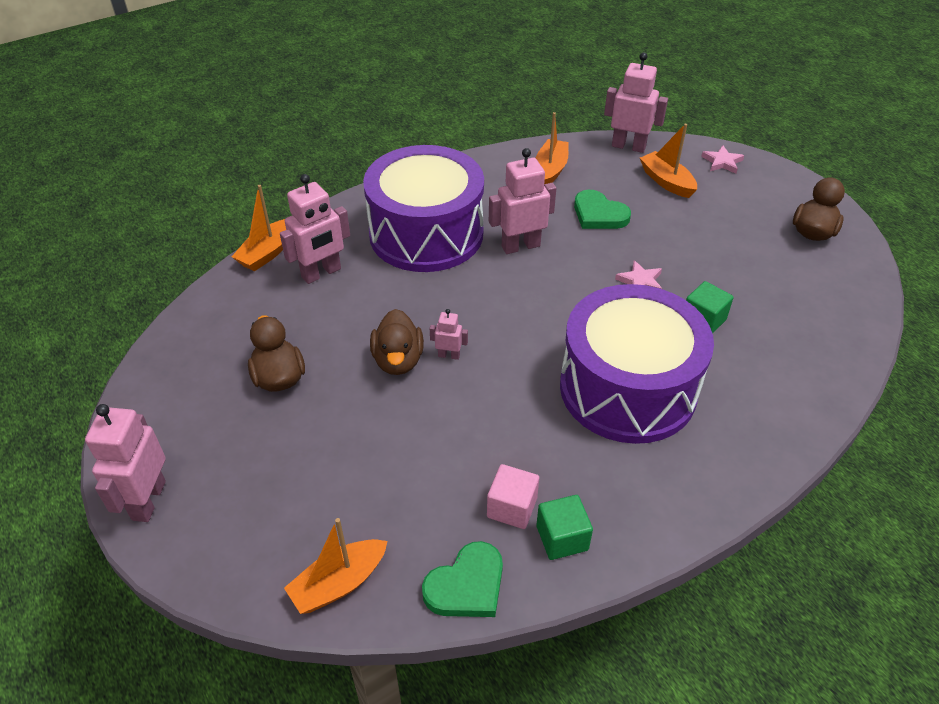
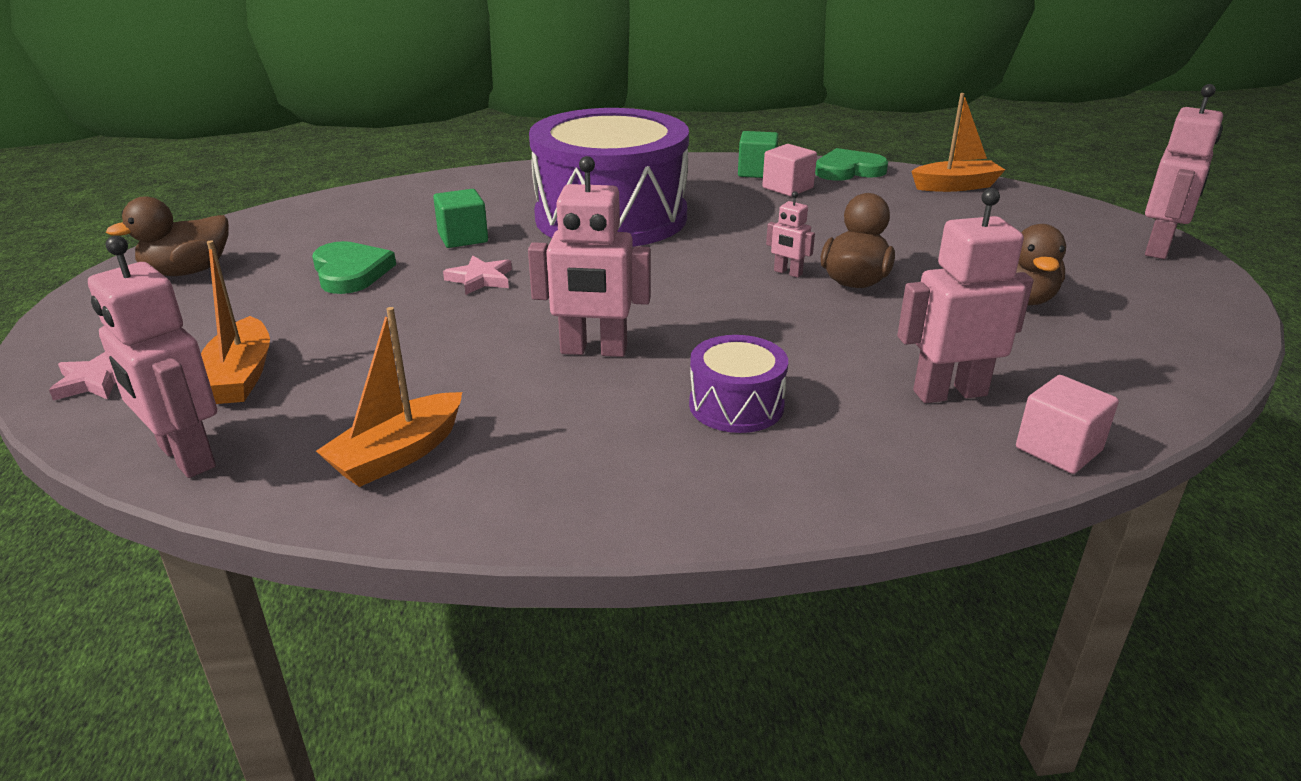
camera: 155 degrees left, 15 degrees down
(267, 253) = (1058, 449): orange boat -> pink cube
(426, 233) = (736, 405): purple drum -> purple drum, size x0.43
(599, 214) = (421, 360): green heart -> green heart (350, 272)

